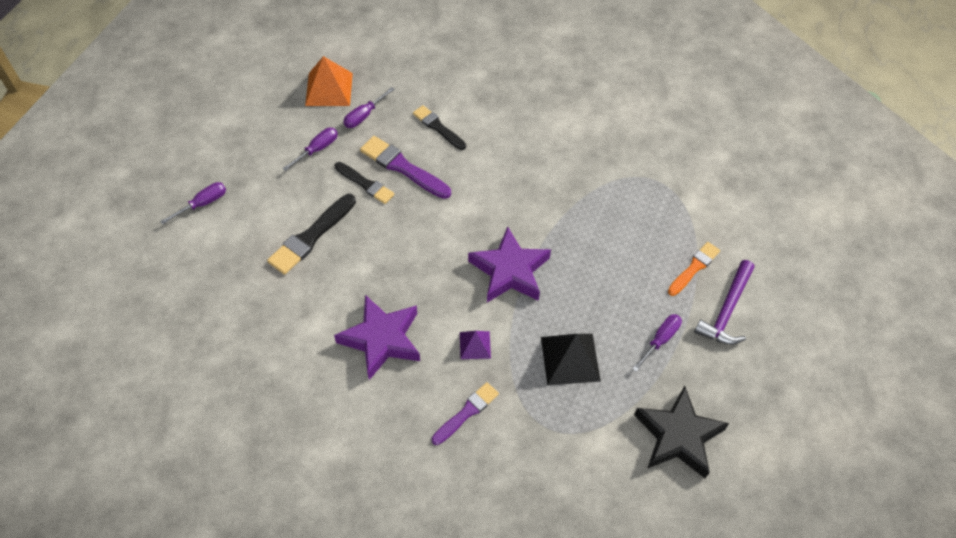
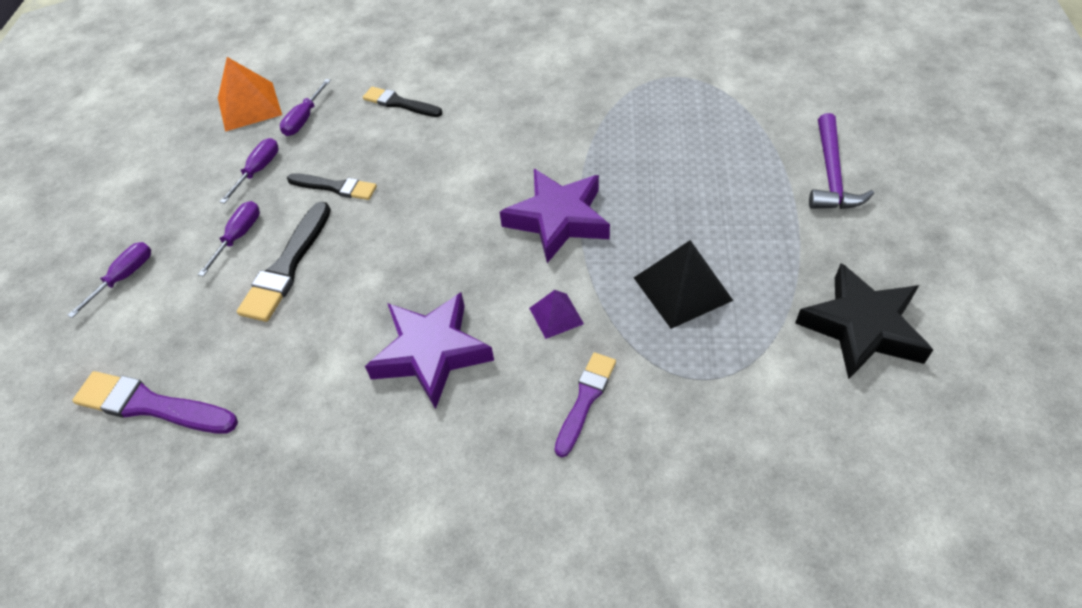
camera: 15 degrees left, 5 degrees down
(402, 167) = (374, 155): purple brush -> purple brush (151, 405)
(660, 340) = (776, 231): purple screwdriver -> purple screwdriver (238, 237)
(694, 268) = (769, 145): orange brush -> none

